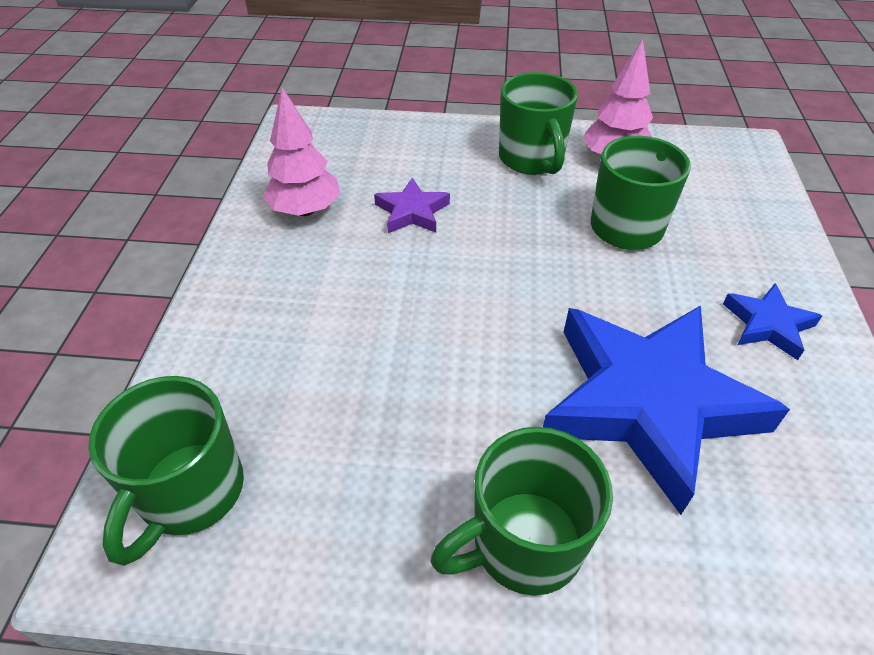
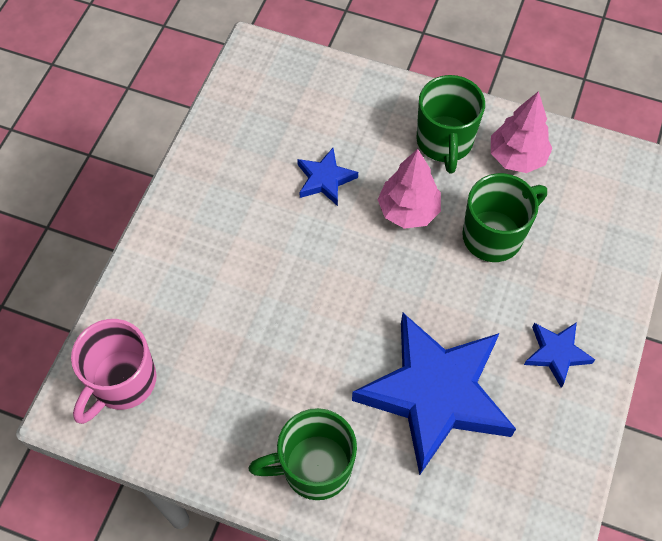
camera: 15 degrees right, 15 degrees up
(190, 493) = (122, 382): green mug -> pink mug
(305, 210) = (241, 158): pink tree -> pink tree (408, 210)
(412, 212) = (325, 179): purple star -> blue star

